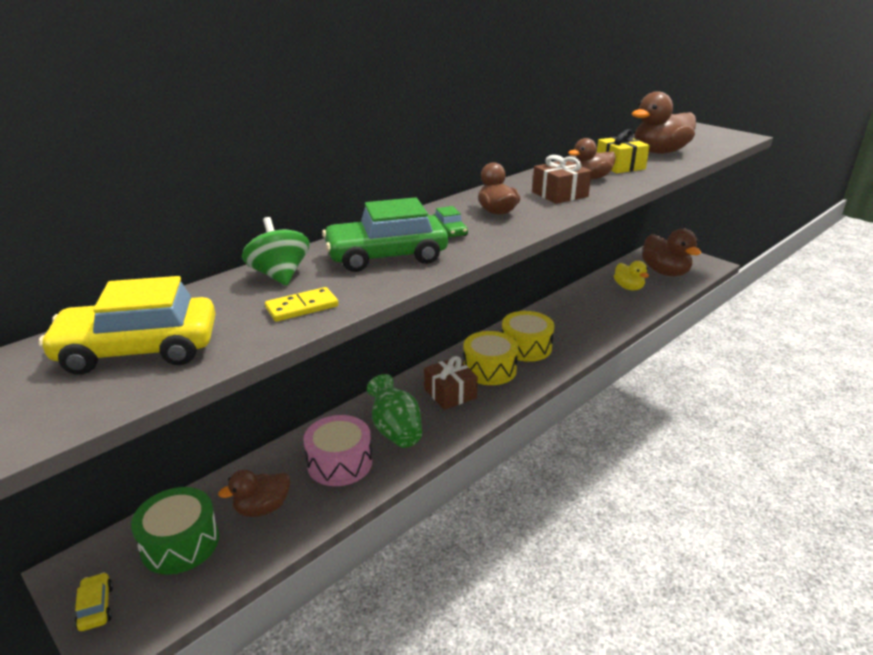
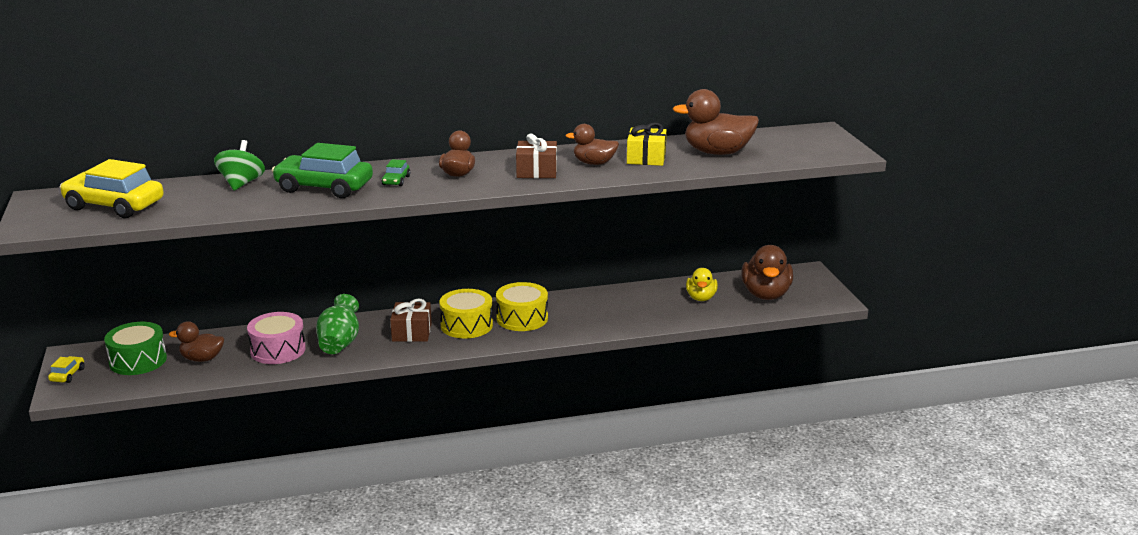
camera: 30 degrees right, 5 degrees down
(302, 307) = (225, 205): yellow domino -> none

